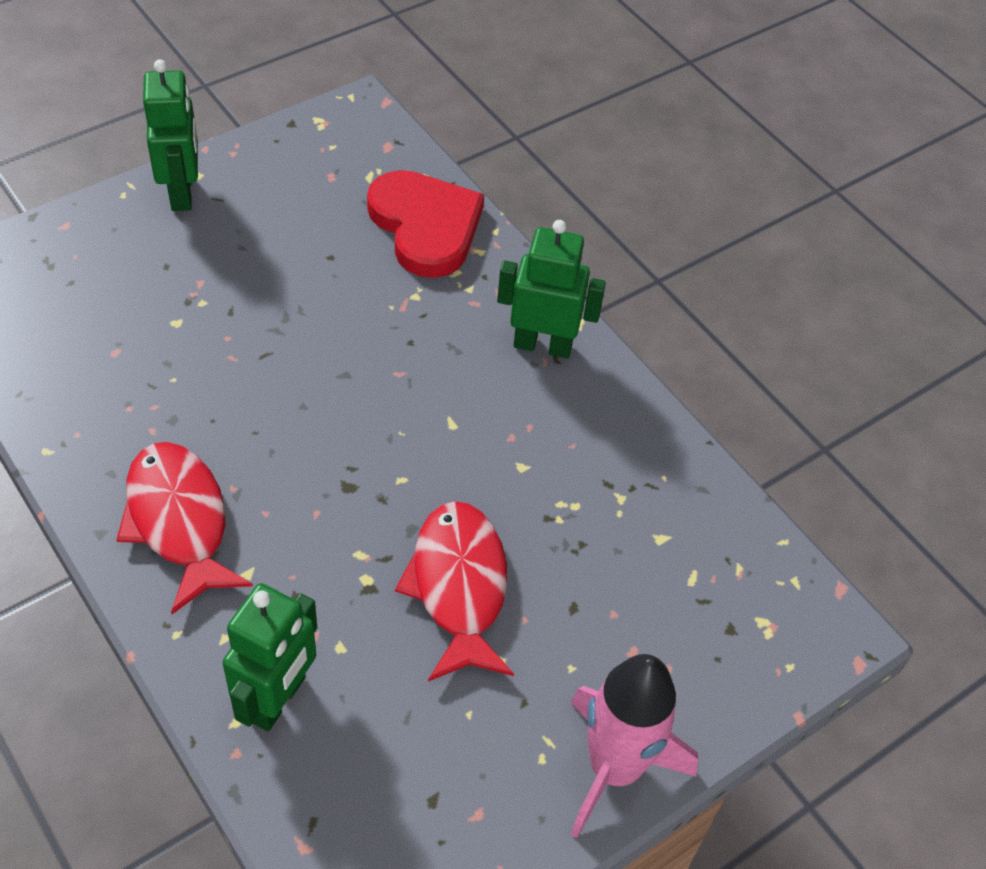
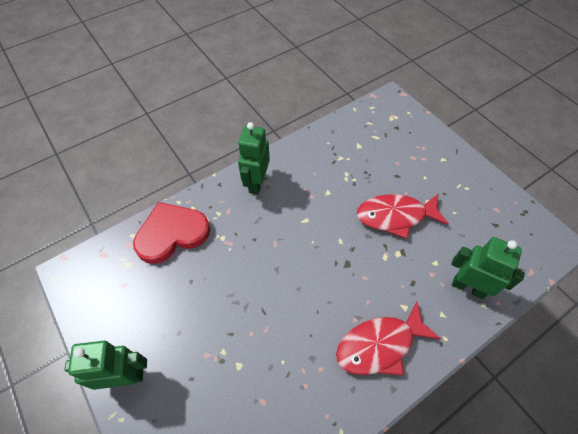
camera: 85 degrees left, 5 degrees up
(614, 768) = (464, 165): pink rocket -> none

